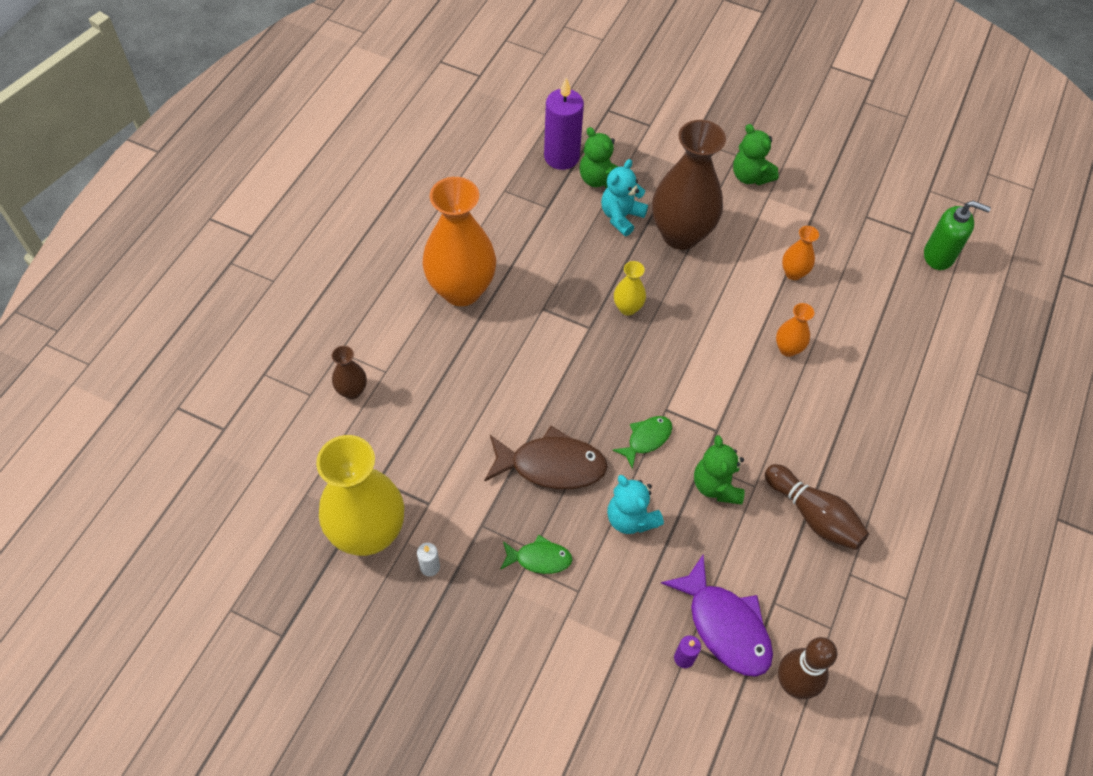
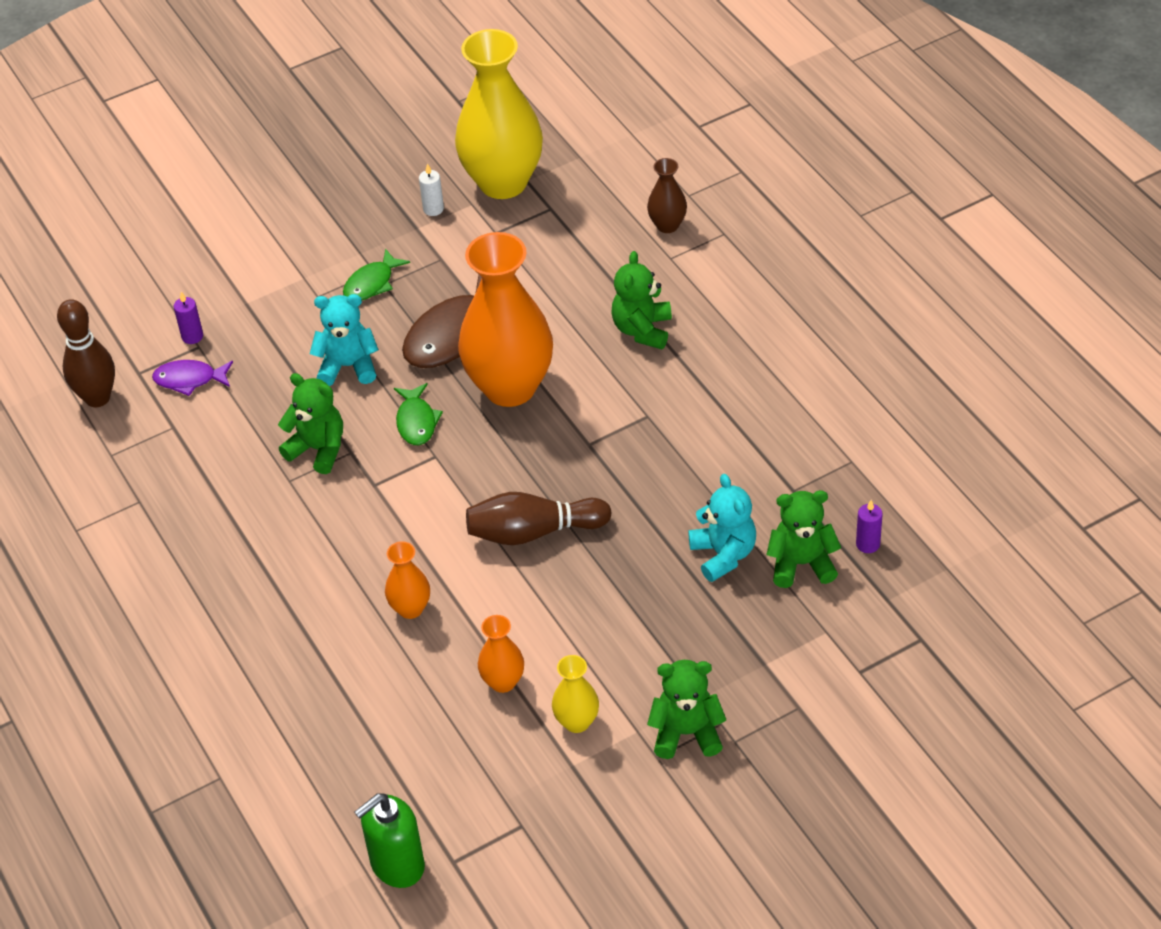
camera: 130 degrees right, 10 degrees down
(461, 290) = (728, 358): orange vase -> orange vase (510, 387)
(468, 351) = (642, 330): none -> green teddy bear
(561, 157) = (868, 544): purple candle -> purple candle, size x0.44
(627, 308) = (586, 490): yellow vase -> yellow vase (577, 722)
(681, 234) = (650, 600): brown vase -> none
(725, 625) = (189, 379): purple fish -> purple fish, size x0.56
(813, 515) = (217, 509): brown bowling pin -> brown bowling pin (533, 532)

